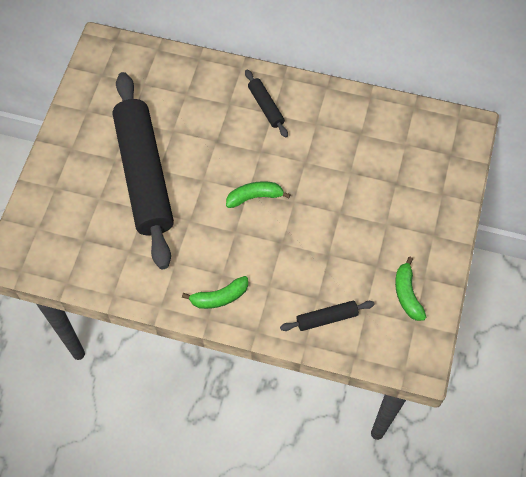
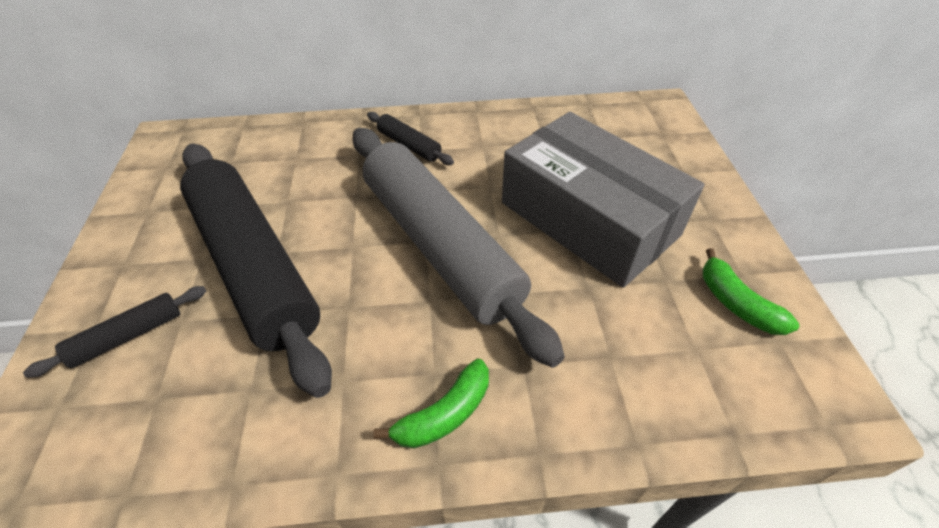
camera: 20 degrees left, 15 degrees down
(255, 197) = (439, 245): green banana -> grey rolling pin
(327, 318) = (645, 384): black rolling pin -> black rolling pin (128, 336)
(355, 208) = (588, 219): none -> grey box

